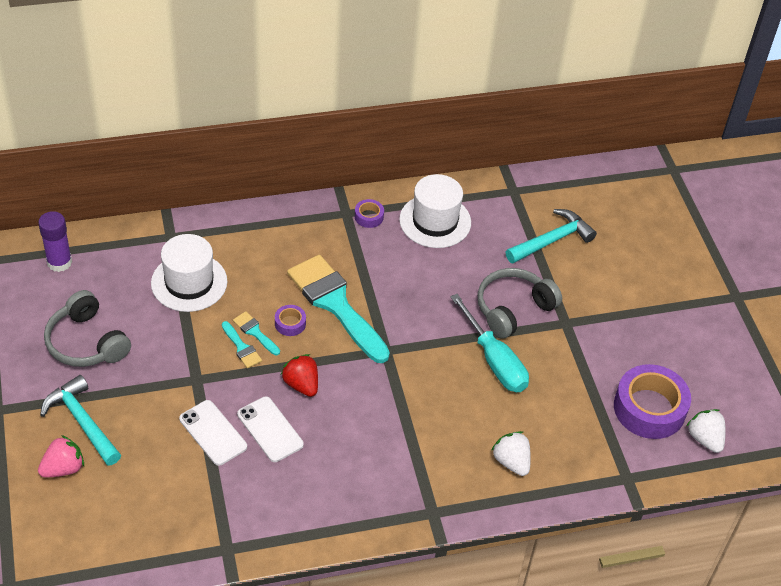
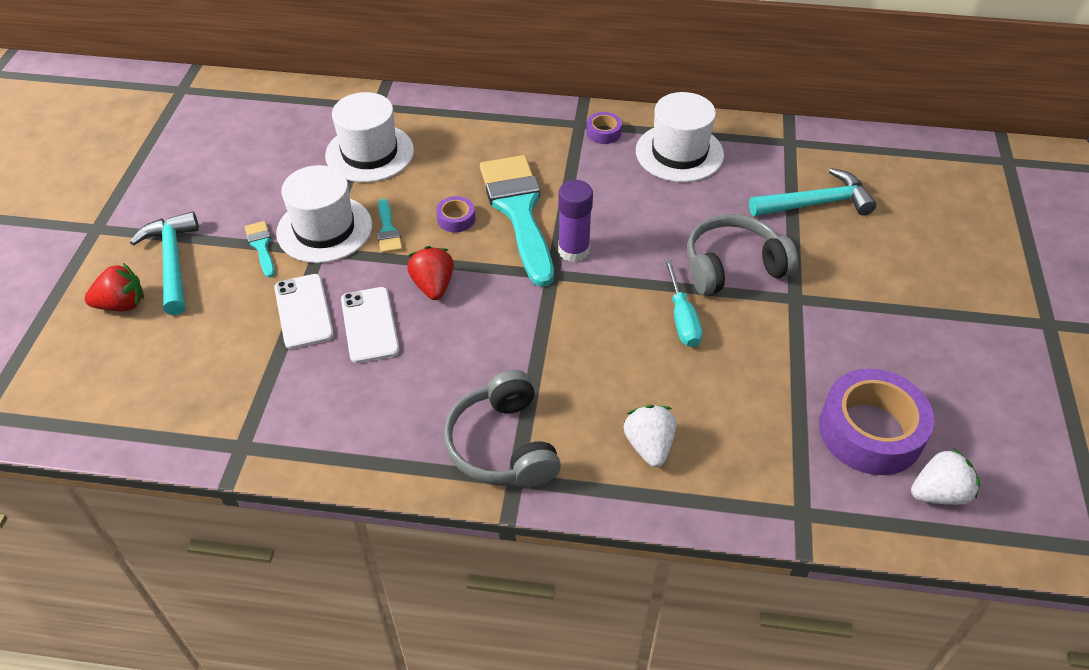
camera: 25 degrees right, 0 degrees up
(59, 262) = (250, 105): purple glue stick -> purple glue stick (573, 250)
(63, 468) = (122, 304): pink strawberry -> red strawberry
(86, 342) = (228, 185): grey headphones -> grey headphones (503, 445)
(190, 360) = (324, 229): none -> white hat
(255, 332) = (412, 218): turquoise brush -> turquoise brush (261, 246)
(494, 361) = (682, 319): turquoise screwdriver -> turquoise screwdriver, size x0.65
(704, 439) = (938, 493): white strawberry -> white strawberry turned 75 degrees clockwise

